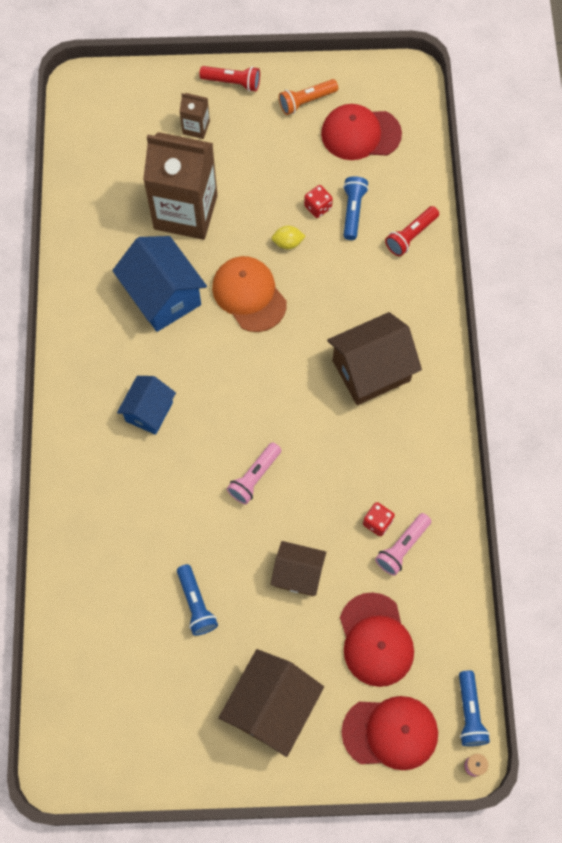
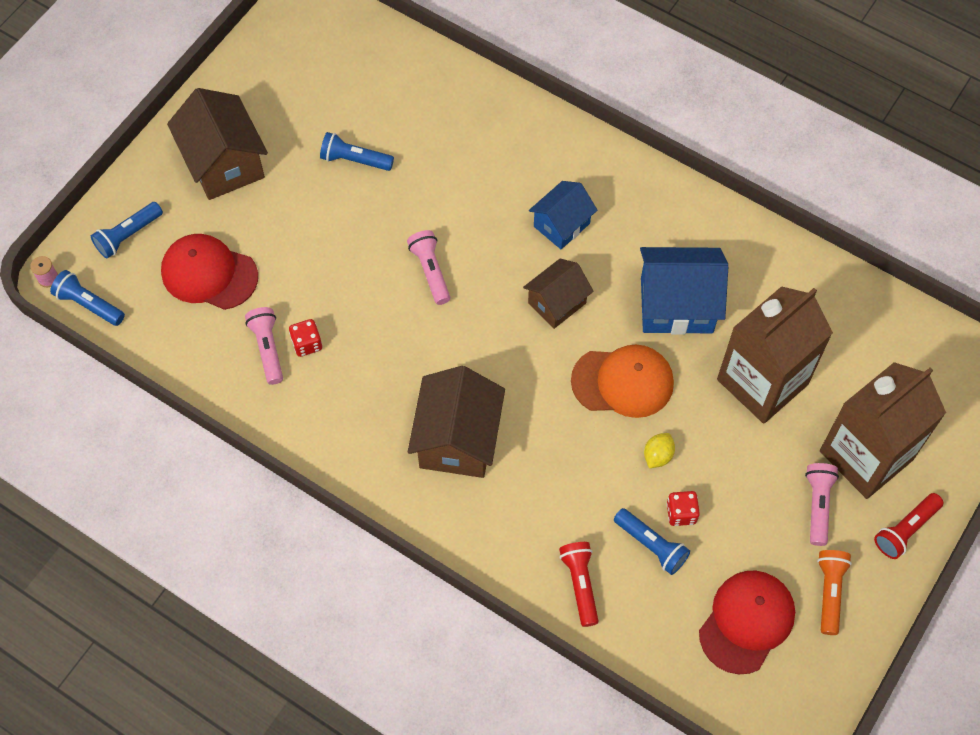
camera: 125 degrees right, 5 degrees down
(149, 411) = (561, 225): blue house -> blue house turned 75 degrees clockwise
(196, 127) = (866, 455): brown carton -> brown carton, size x2.33
(252, 136) = (818, 505): none -> pink flashlight
(298, 574) = (315, 250): brown house -> brown house (557, 303)
(390, 732) = (128, 235): red cap -> blue flashlight

